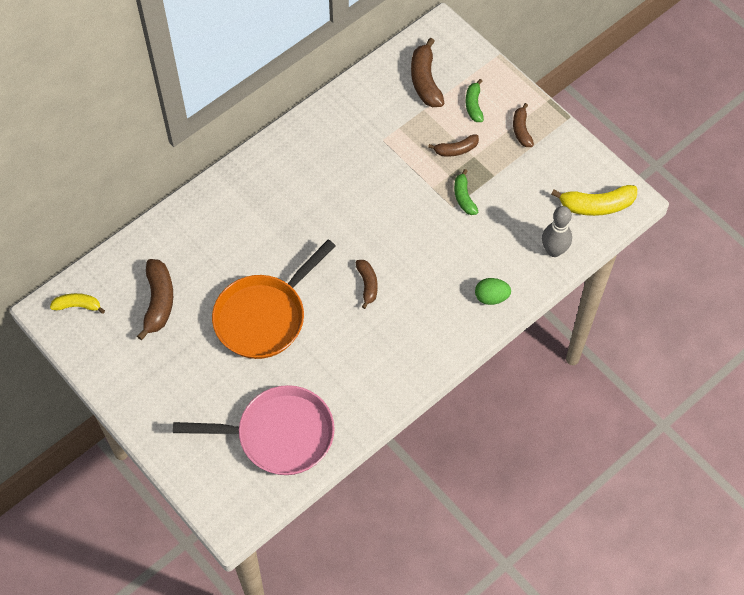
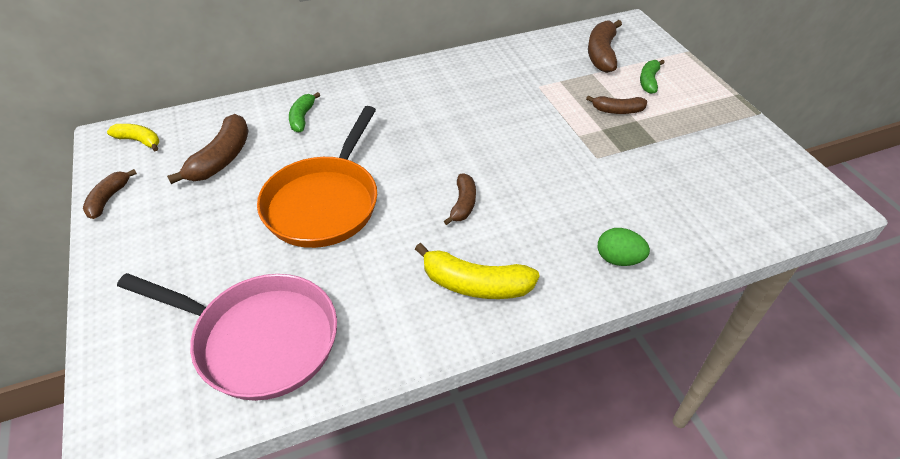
camera: 20 degrees right, 15 degrees down
(264, 316) = (324, 203): orange pan -> orange pan turned 45 degrees counterclockwise
(464, 197) = (613, 152): green banana -> green banana (302, 118)
(521, 130) = (699, 111): brown banana -> brown banana (108, 199)
(554, 250) = (718, 231): grey bowling pin -> none
(596, 205) = (784, 199): yellow banana -> yellow banana (475, 284)

